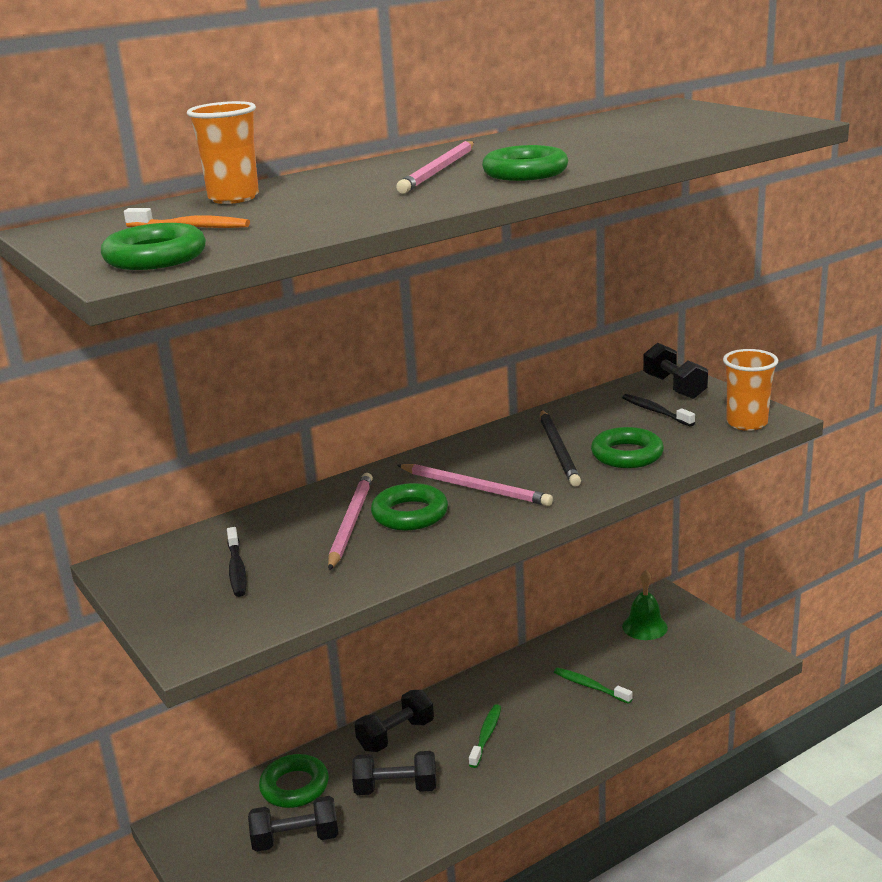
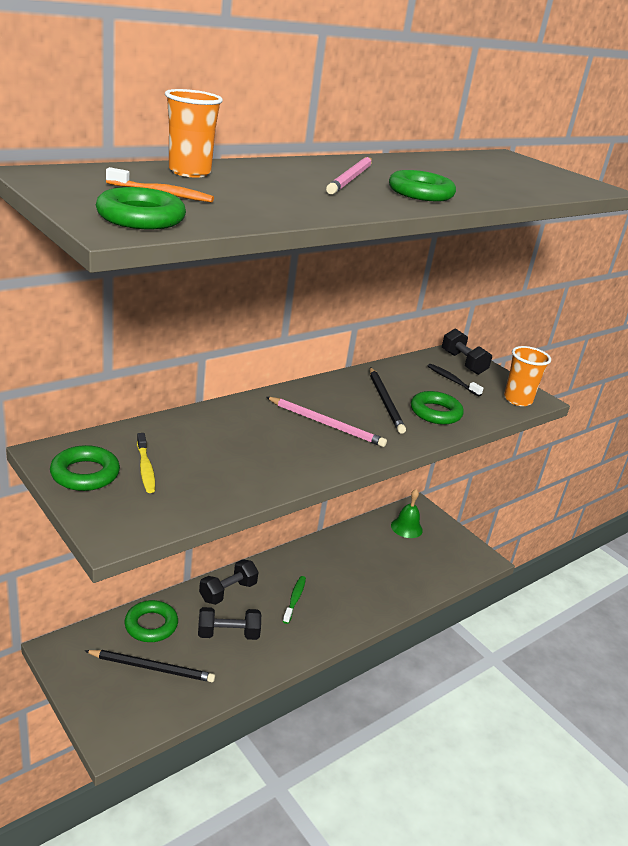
camera: 10 degrees left, 5 degrees up
(237, 569) = (145, 468): black toothbrush -> yellow toothbrush
(295, 839) = (152, 668): black dumbbell -> black pencil
(351, 523) = (233, 440): pink pencil -> none
(410, 514) = (278, 439): green ring -> green ring (85, 474)
(590, 686) = (369, 569): green toothbrush -> none

